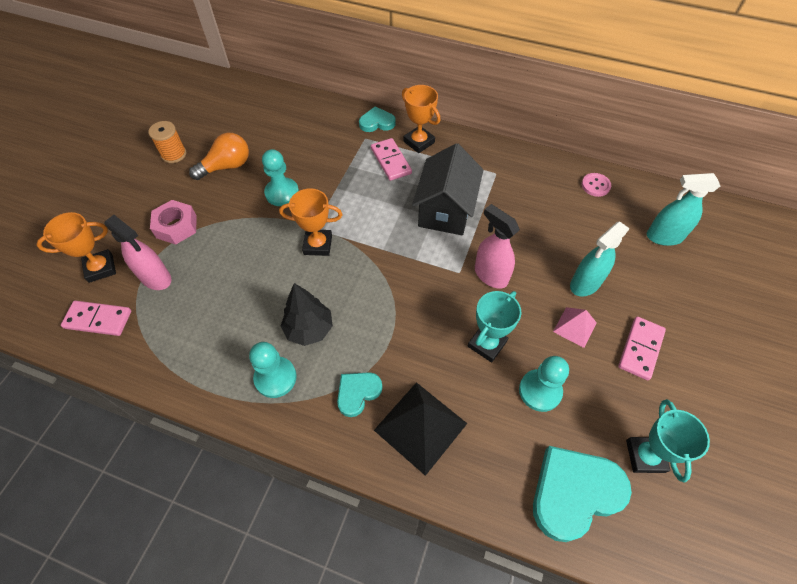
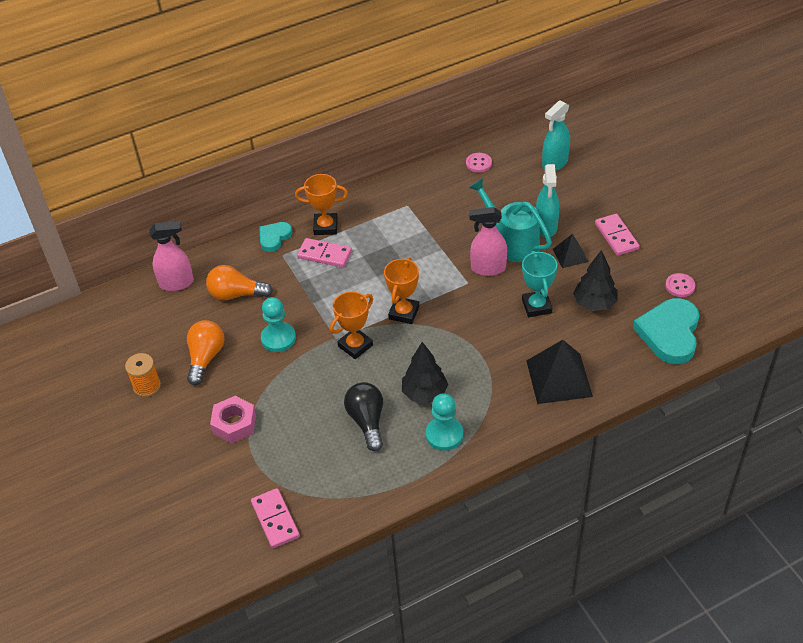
camera: 45 degrees left, 10 degrees down
(98, 320) = (275, 519): pink domino -> pink domino turned 75 degrees counterclockwise
(101, 268) = (222, 495): orange trophy -> orange trophy (404, 313)
(156, 278) = (274, 463): pink spray bottle -> pink spray bottle (177, 283)
(245, 309) = (367, 421): none -> black light bulb
(302, 140) = (236, 294): none -> orange light bulb
(357, 393) = (502, 396): turquoise heart -> none
(445, 210) = (407, 255): black house -> none
(538, 271) = (512, 242): none -> turquoise watering can
(540, 391) = (594, 303): turquoise pawn -> black tree
(575, 327) = (570, 255): pink pyramid -> black pyramid
(645, 456) = (680, 286): turquoise trophy -> pink button

